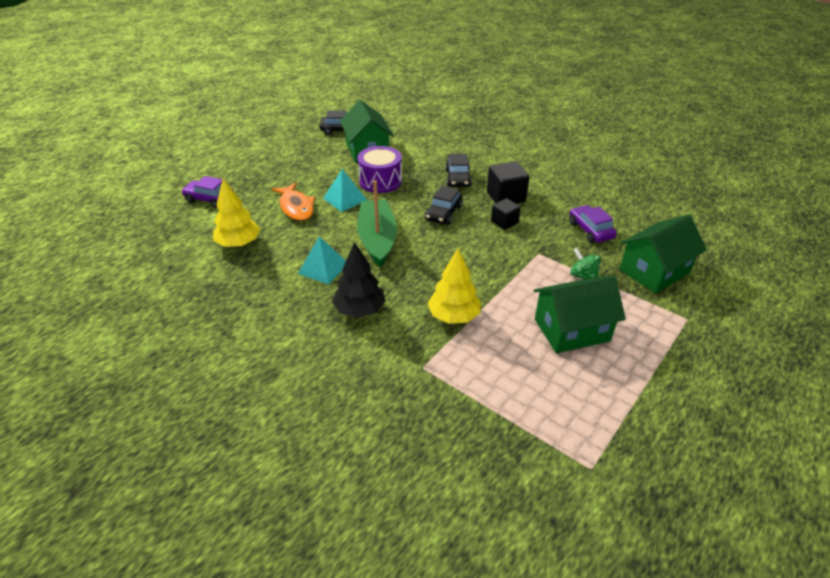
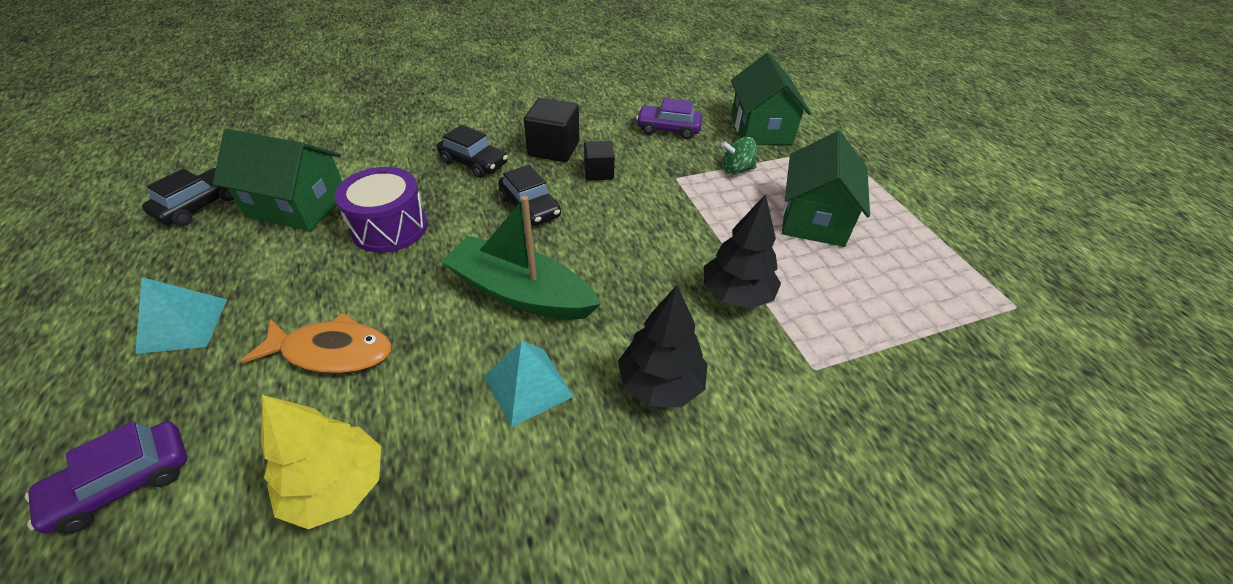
camera: 60 degrees left, 5 degrees up
(345, 199) = (384, 283): turquoise pyramid -> turquoise pyramid (183, 325)
(454, 316) = (736, 294): yellow tree -> black tree

